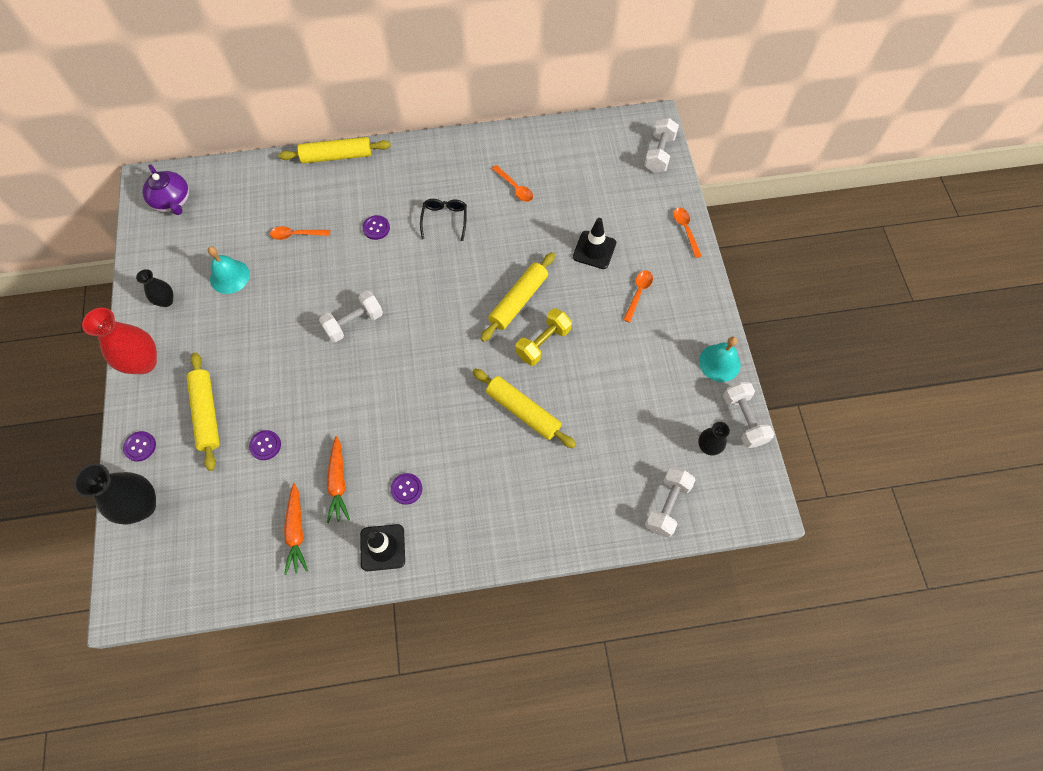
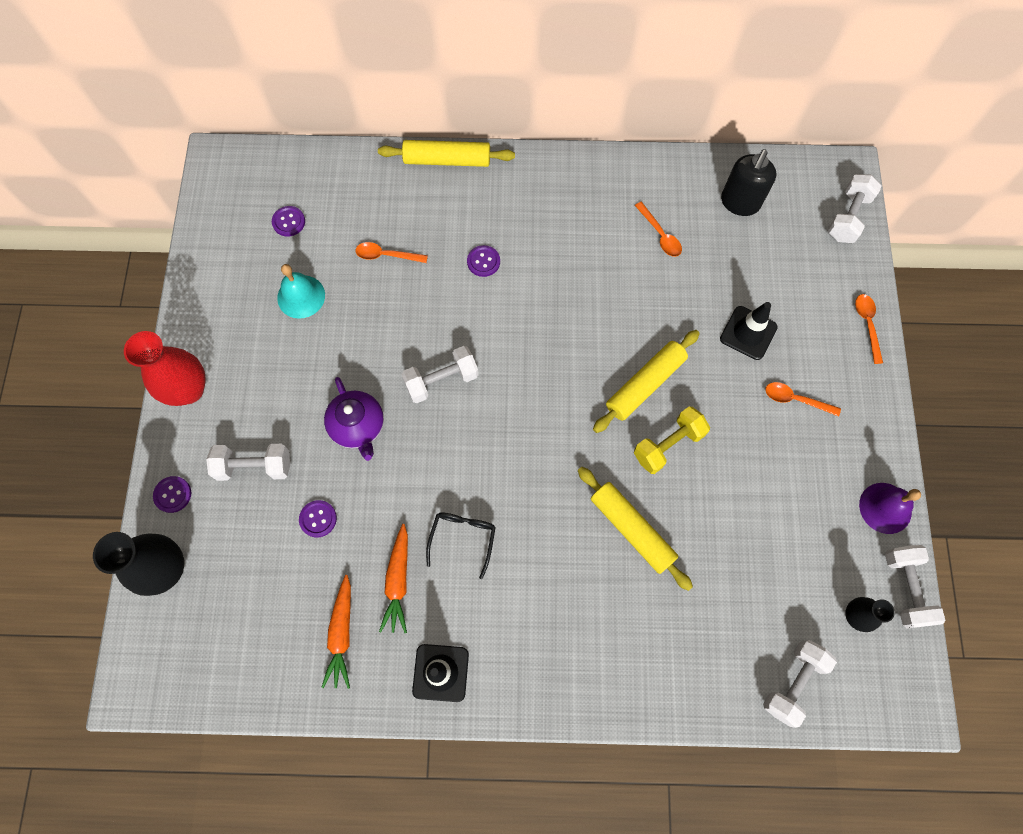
camera: 10 degrees right, 5 degrees up
(166, 301) = (223, 316): black vase -> none
(173, 201) = (245, 189): purple teapot -> purple teapot (358, 427)
(207, 413) = (254, 466): yellow rolling pin -> white dumbbell
(406, 489) = (478, 604): purple button -> purple button (288, 222)
(444, 220) = (568, 264): black glasses -> black glasses (463, 538)
(574, 155) = (739, 203): none -> black soap dispenser
(638, 293) = (795, 399): orange spoon -> orange spoon turned 105 degrees counterclockwise
(719, 362) = (885, 508): turquoise bell -> purple bell

